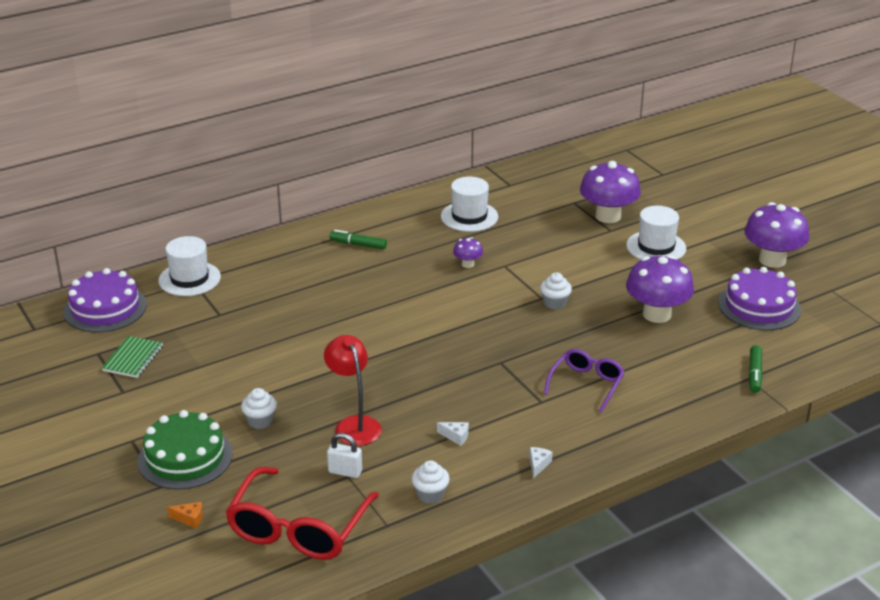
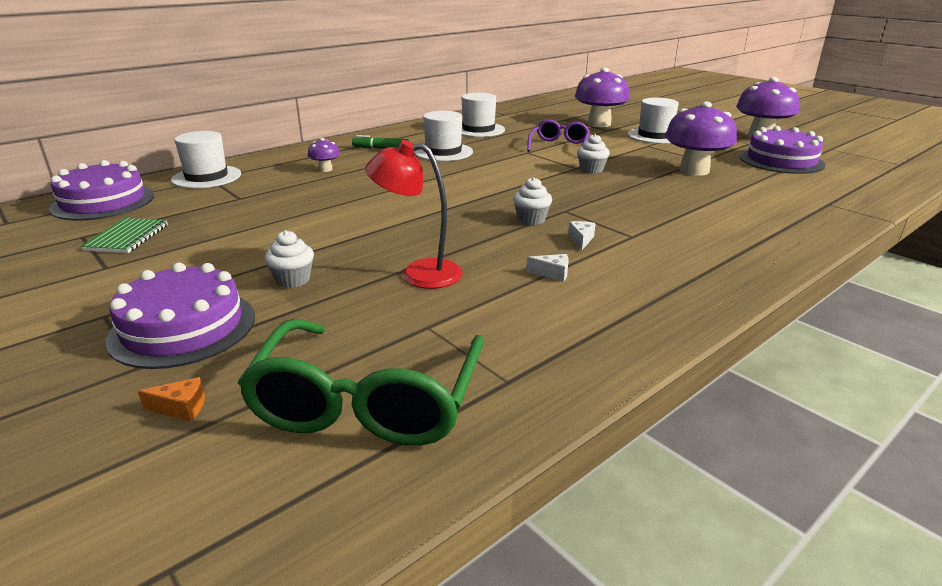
camera: 10 degrees left, 5 degrees down
(185, 457) = (183, 327): green cake -> purple cake
(298, 529) = (367, 402): red glasses -> green glasses
(345, 472) = (421, 322): white padlock -> none
(354, 424) = (418, 273): red lamp -> red lamp turned 45 degrees counterclockwise
(419, 257) = (443, 152): none -> white hat
(430, 494) = (553, 336): white cupcake -> white cupcake (531, 219)
(468, 264) = (492, 153): purple mushroom -> purple mushroom (325, 169)
(538, 465) = (673, 291): white cheese -> white cheese (581, 240)
(586, 384) = (670, 219): purple glasses -> purple glasses (559, 146)
(754, 374) = (830, 200): green marker -> none

